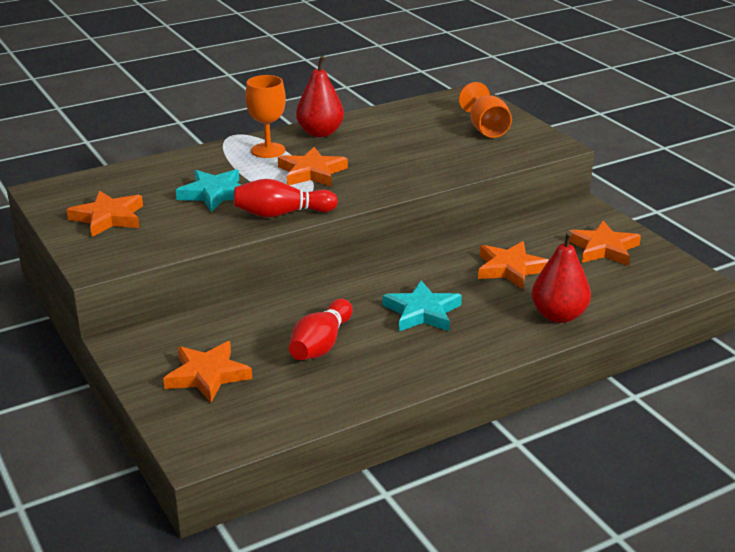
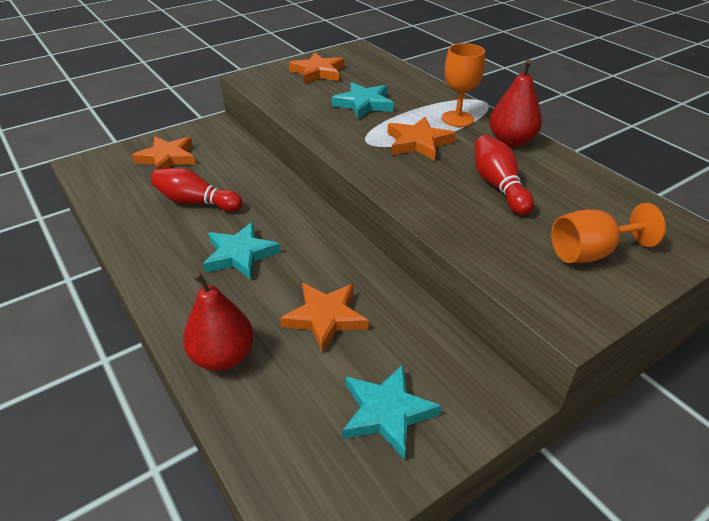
camera: 85 degrees right, 10 degrees up
(281, 214) = (331, 135): red bowling pin -> red bowling pin (498, 186)
(603, 248) = (387, 413): orange star -> turquoise star

